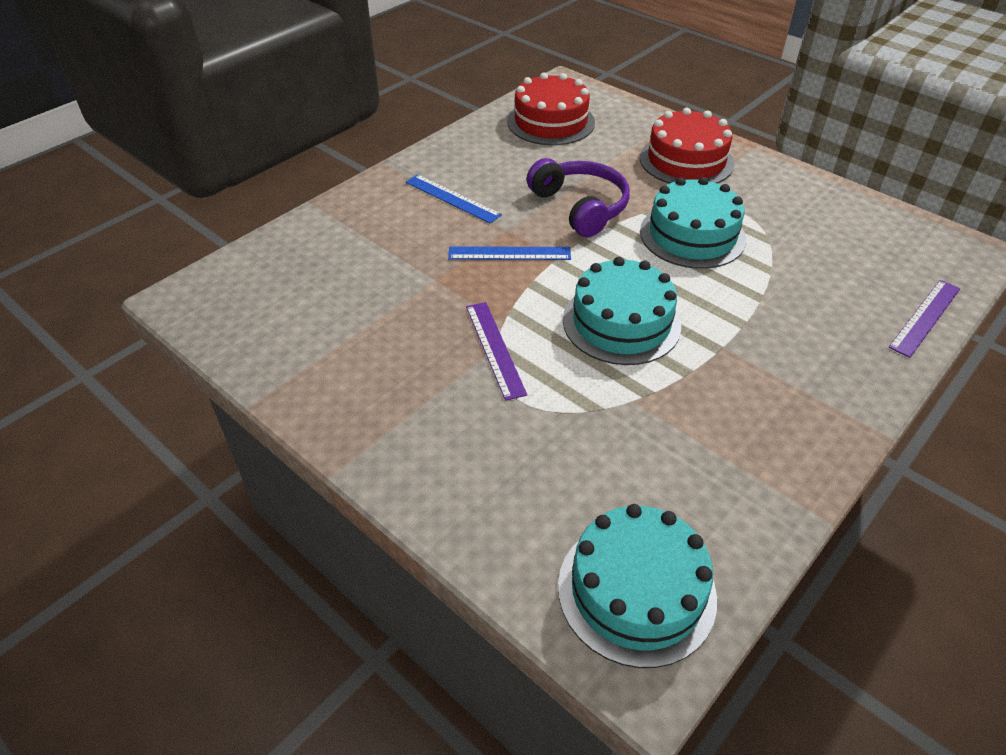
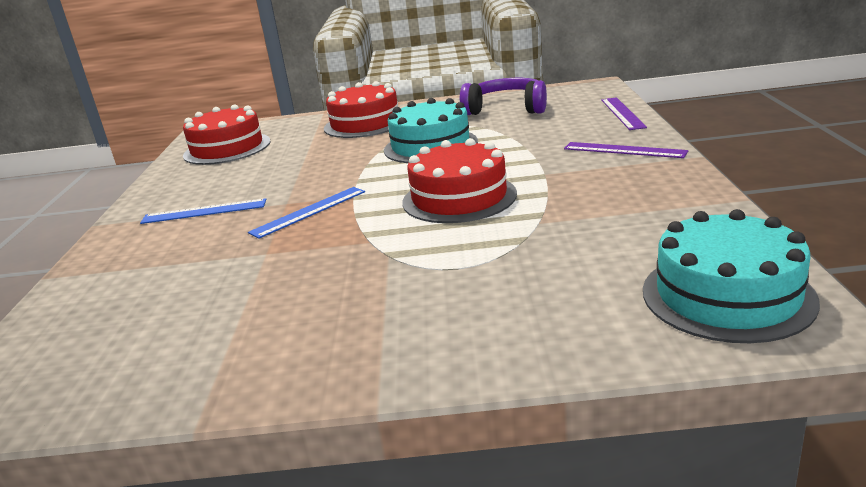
camera: 40 degrees left, 20 degrees down
(495, 349) = (389, 256): purple ruler -> purple ruler (624, 150)
(580, 207) = (325, 169): purple headphones -> purple headphones (507, 109)
(621, 322) = (459, 198): turquoise cake -> red cake

